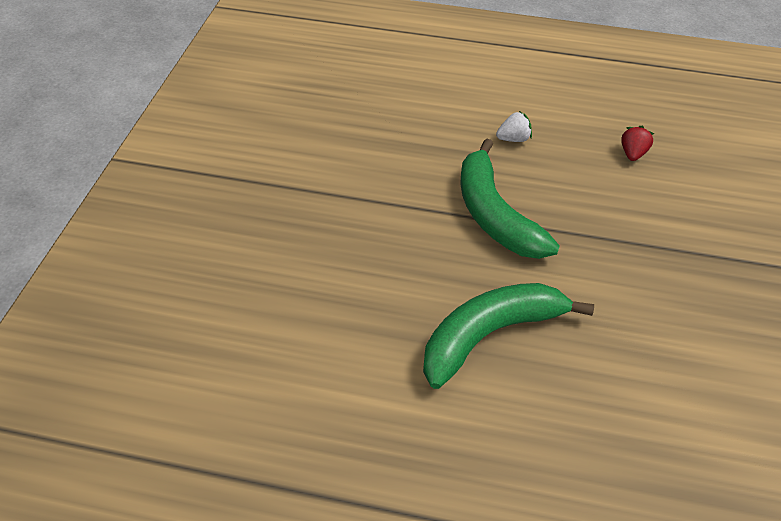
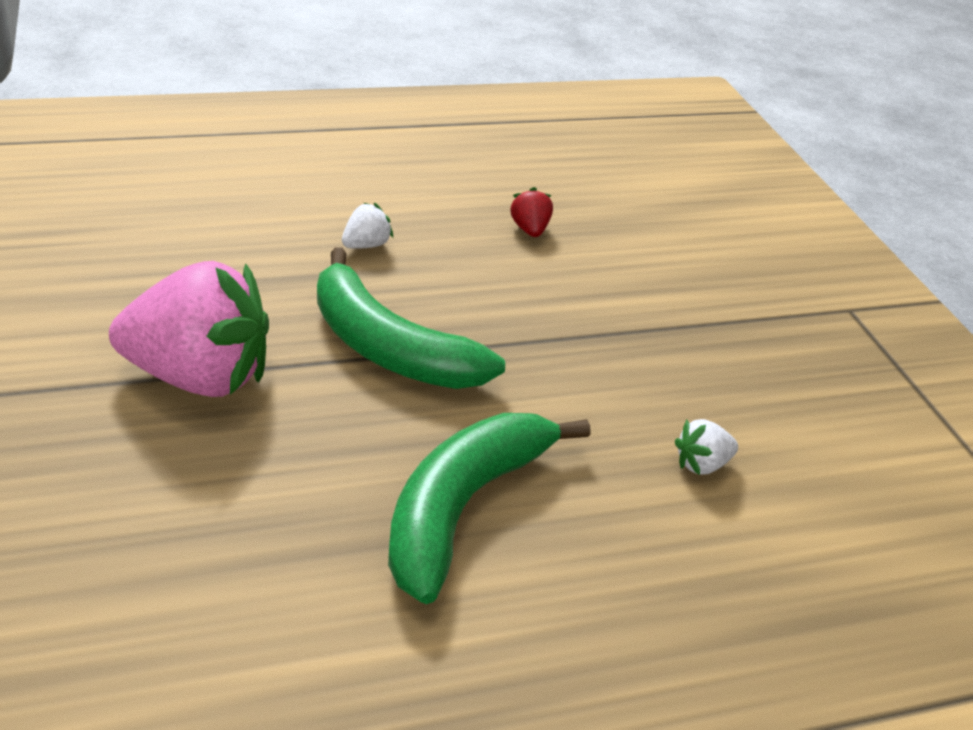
camera: 30 degrees left, 10 degrees down
(373, 203) = (199, 377): none -> pink strawberry
(667, 359) = (701, 464): none -> white strawberry

